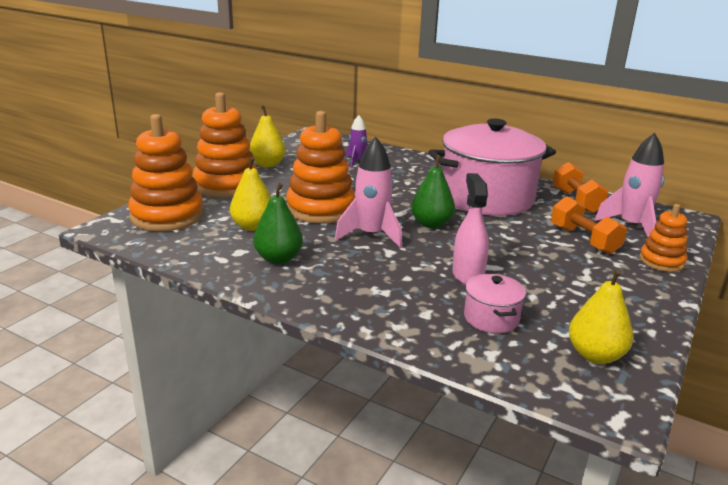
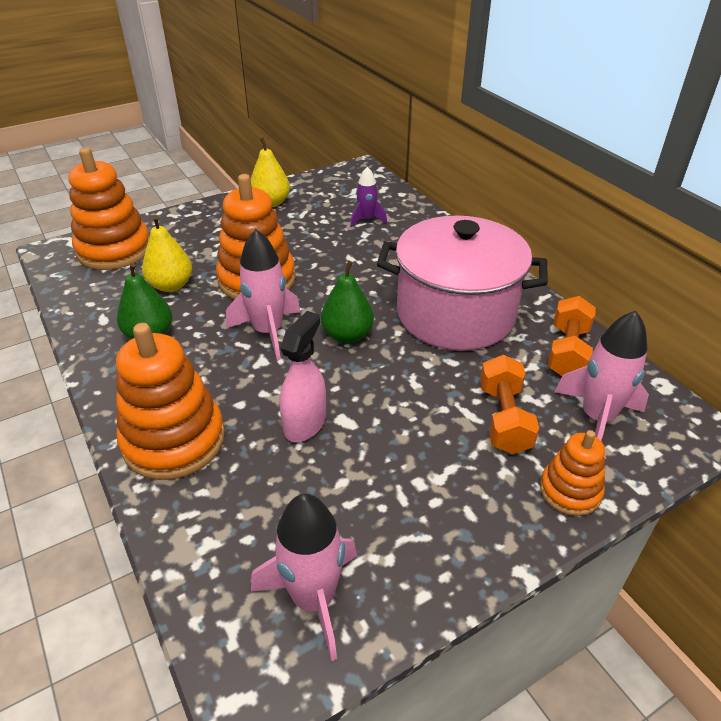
camera: 30 degrees right, 15 degrees up
(226, 185) = (204, 222): orange stacking toy -> orange stacking toy (174, 440)
(491, 318) = (261, 495): pink pot -> none
(595, 355) = (313, 599): yellow pear -> pink rocket

